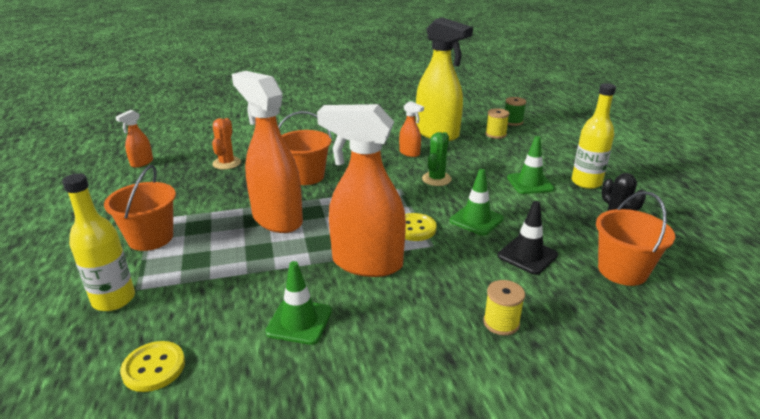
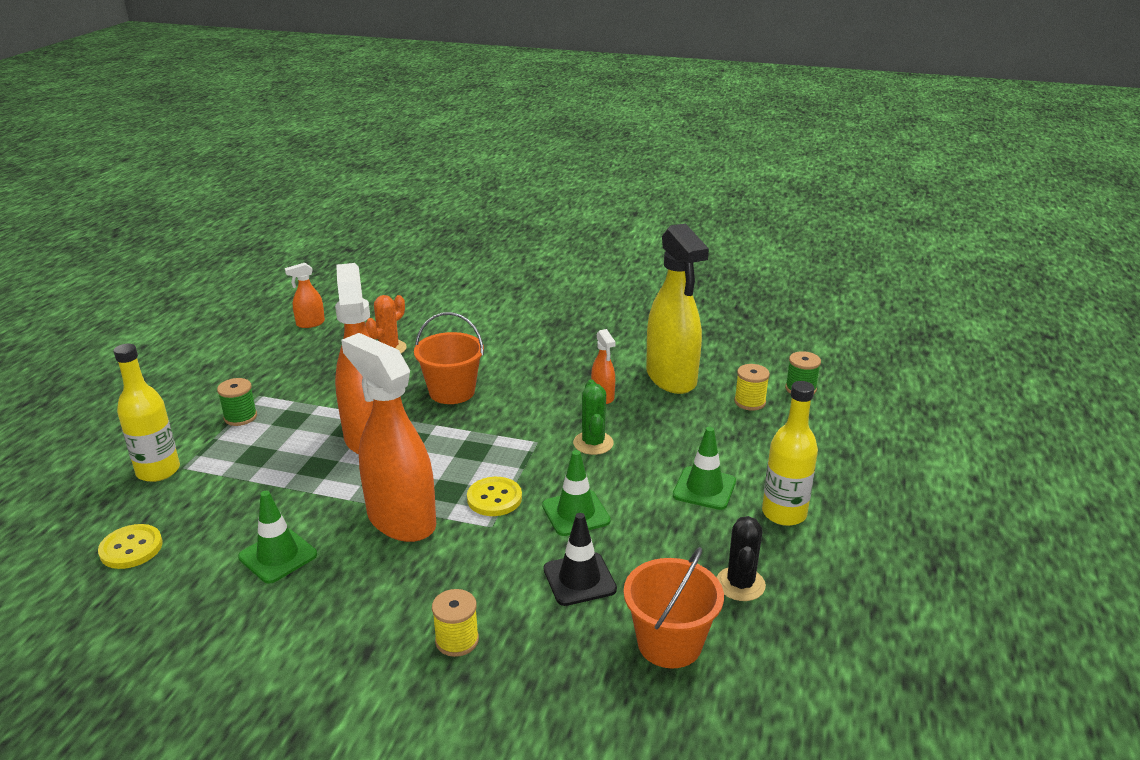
camera: 30 degrees right, 0 degrees up
(150, 238) = (240, 417): orange bucket -> green spool
(436, 179) = (593, 443): green cactus -> green cactus turned 60 degrees counterclockwise

